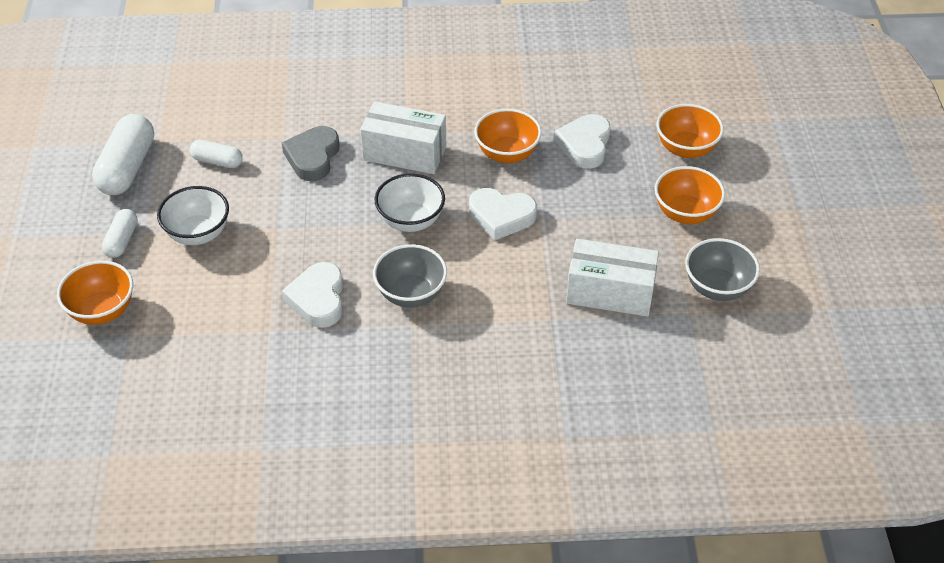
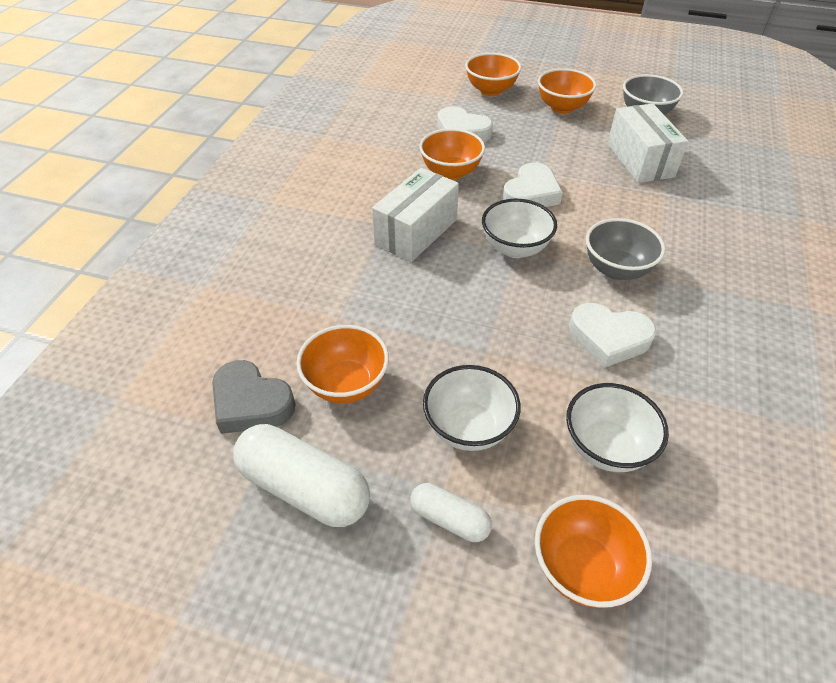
camera: 70 degrees left, 0 degrees up
(203, 311) = (606, 447): none -> white bowl
(217, 161) = (346, 384): white capsule -> orange bowl
(313, 157) = (386, 299): grey heart -> grey heart (251, 403)
(610, 292) = (640, 160): white box -> white box turned 45 degrees counterclockwise

